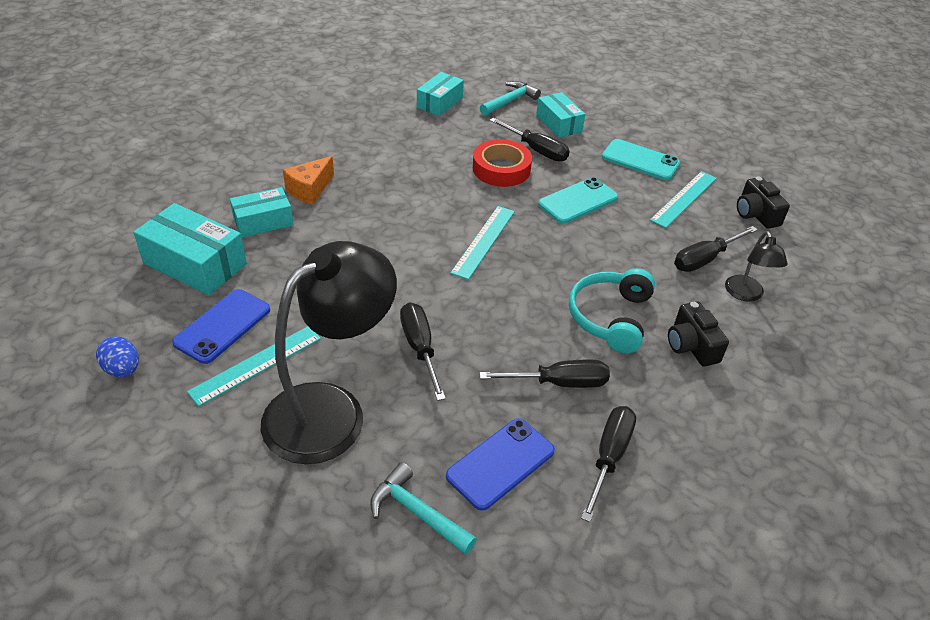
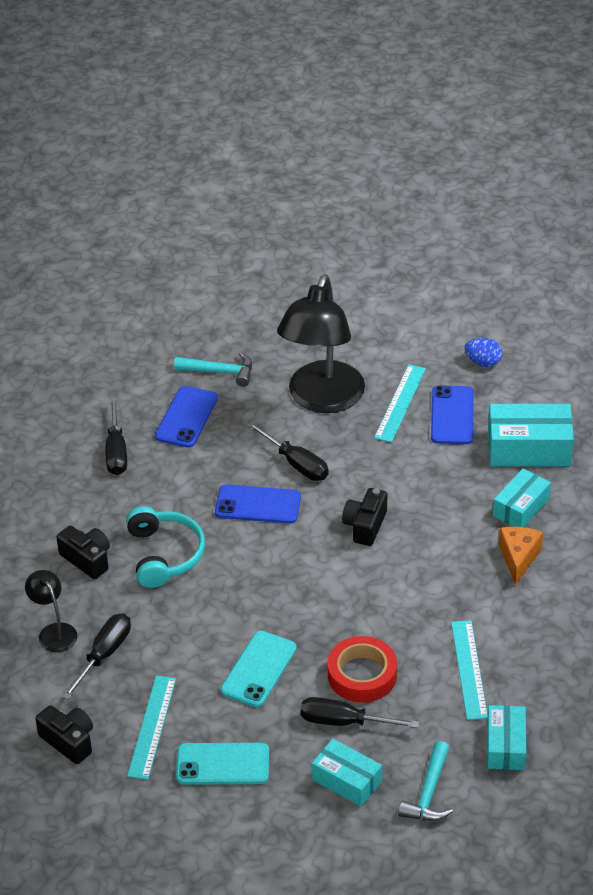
camera: 155 degrees right, 0 degrees up
(406, 263) = (365, 525): none -> black camera
(483, 241) = (317, 578): turquoise ruler -> turquoise ruler (469, 669)
(489, 324) = (258, 505): none -> blue phone
(560, 383) = (176, 485): black screwdriver -> none

